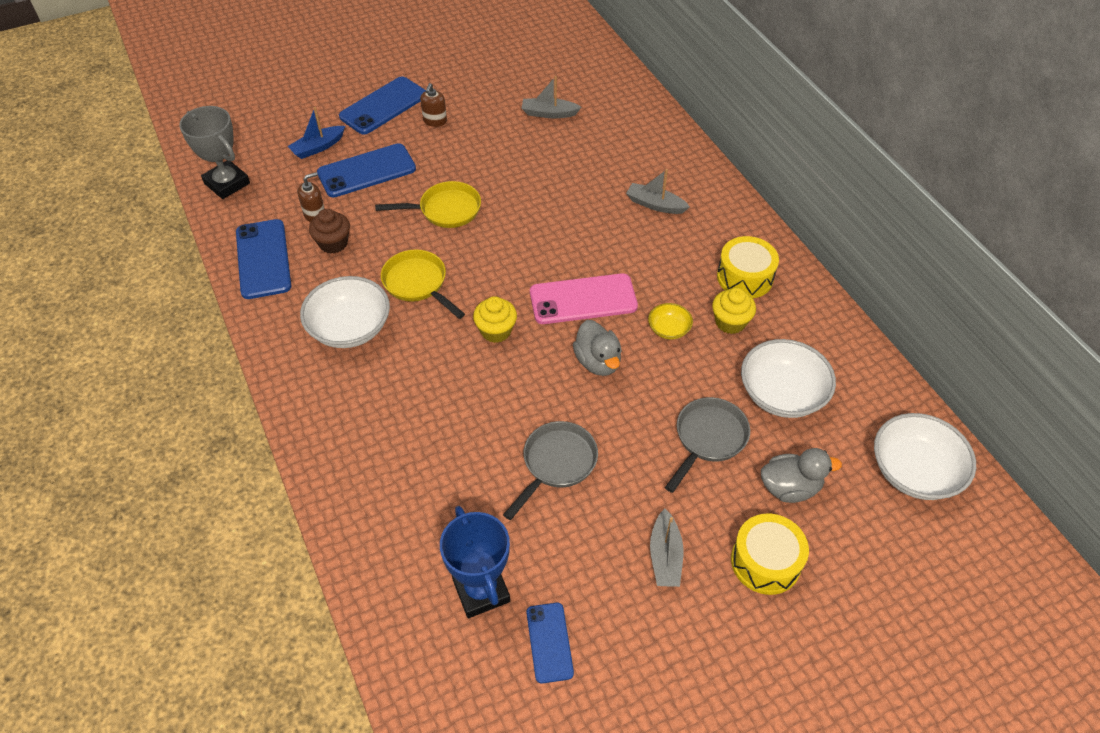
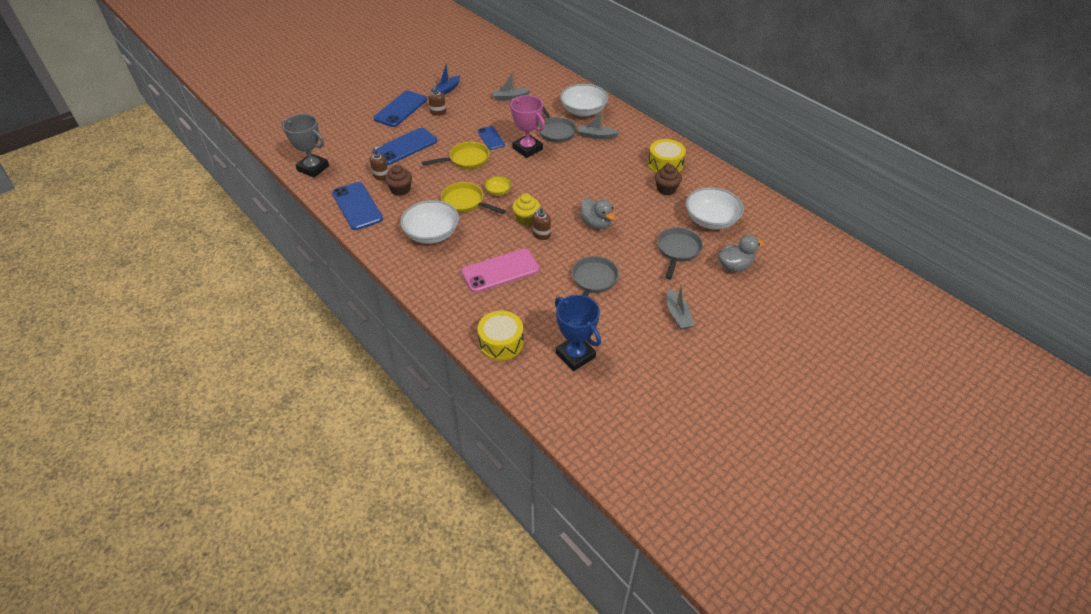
camera: 15 degrees left, 5 degrees down
(318, 147) = (366, 138): blue boat -> blue boat (446, 90)
(508, 364) = (541, 235): none -> brown soap dispenser
(542, 208) = (527, 149): none -> pink trophy
(549, 642) = (628, 372): blue phone -> blue phone (491, 138)
(583, 299) = (573, 193): pink phone -> pink phone (500, 271)
(596, 185) = (555, 131): none -> grey pan
(669, 329) = (631, 199): yellow bowl -> yellow bowl (498, 191)
(730, 322) = (666, 189): yellow cupcake -> brown cupcake
(765, 562) = (736, 305): yellow drum -> yellow drum (501, 342)
(914, 471) = (800, 244): white bowl -> white bowl (583, 111)

